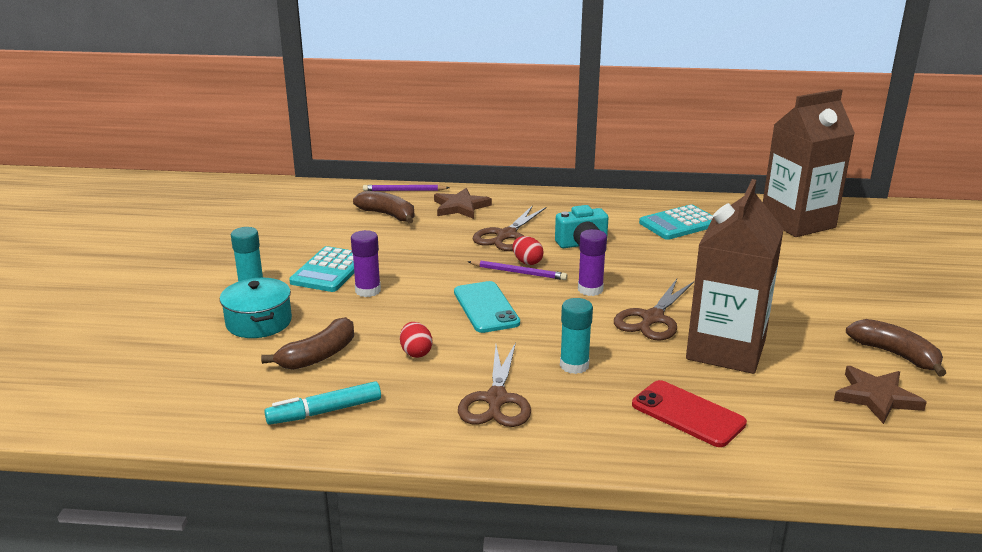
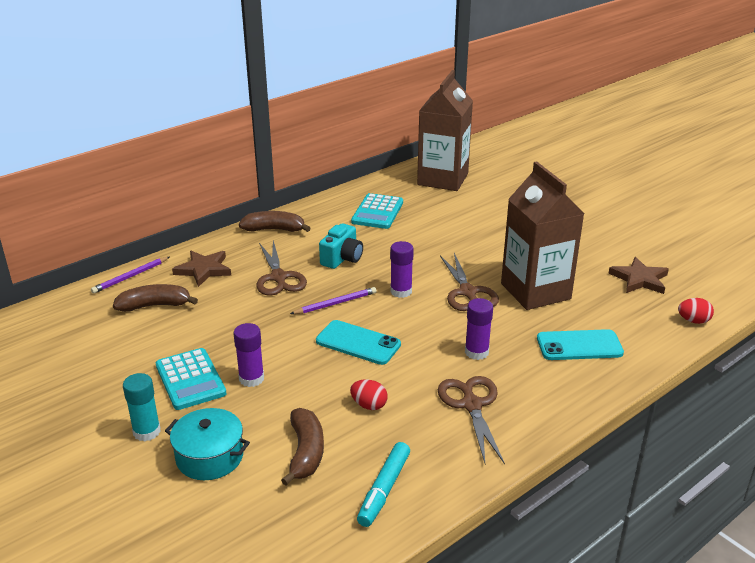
camera: 45 degrees left, 5 degrees up
(496, 399) = (472, 405): brown scissors -> brown scissors turned 150 degrees counterclockwise
(527, 262) = (328, 292): red egg -> red egg (693, 321)
(574, 365) = (476, 352): turquoise glue stick -> purple glue stick
(688, 414) = (579, 346): red phone -> turquoise phone
(895, 354) = (611, 247): brown banana -> brown banana (274, 229)

